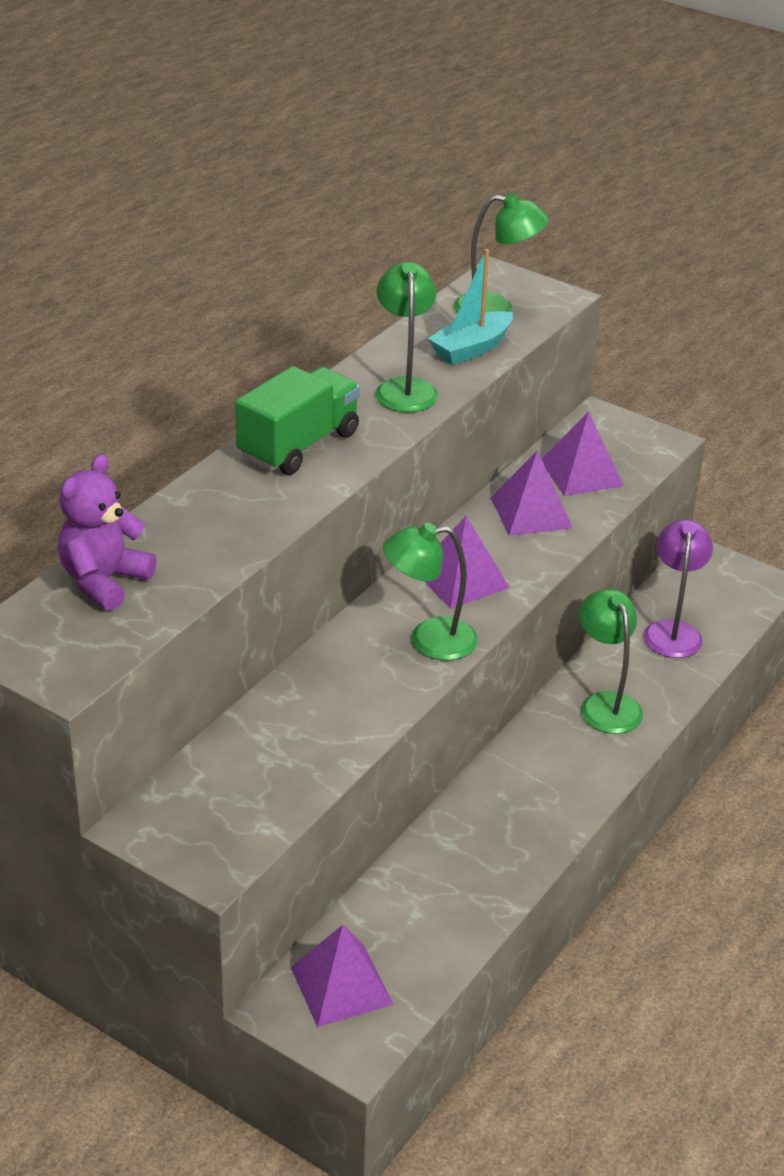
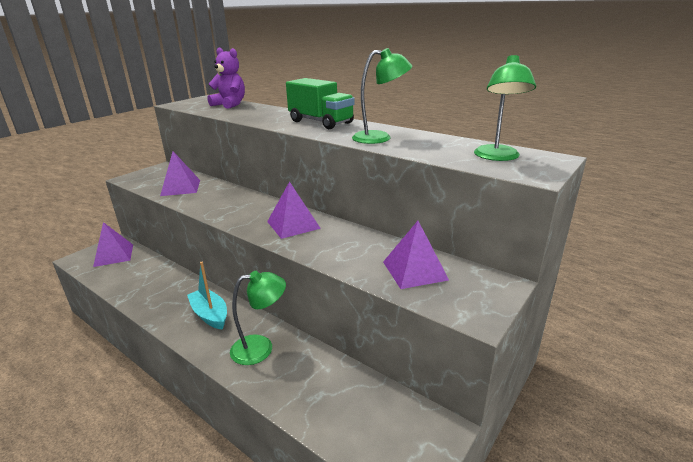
camera: 95 degrees right, 10 degrees down
(429, 640) = (242, 216): green lamp -> none
(471, 348) = (435, 151): turquoise boat -> turquoise boat (210, 315)
(531, 512) = (361, 248): purple pyramid -> purple pyramid (181, 187)
(672, 631) = (336, 394): purple lamp -> none

